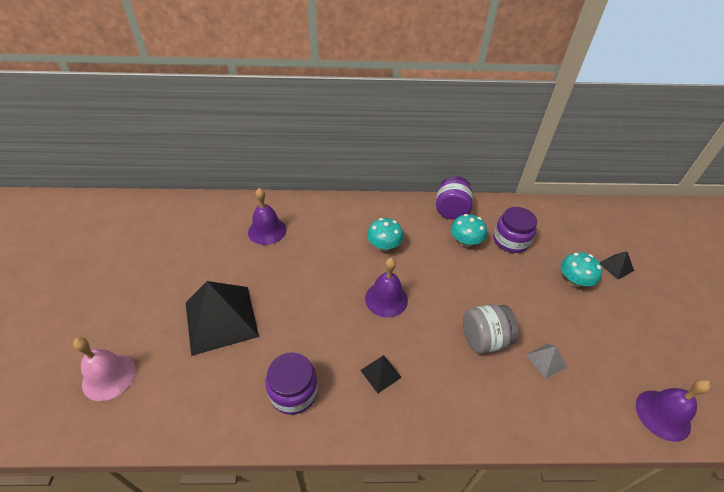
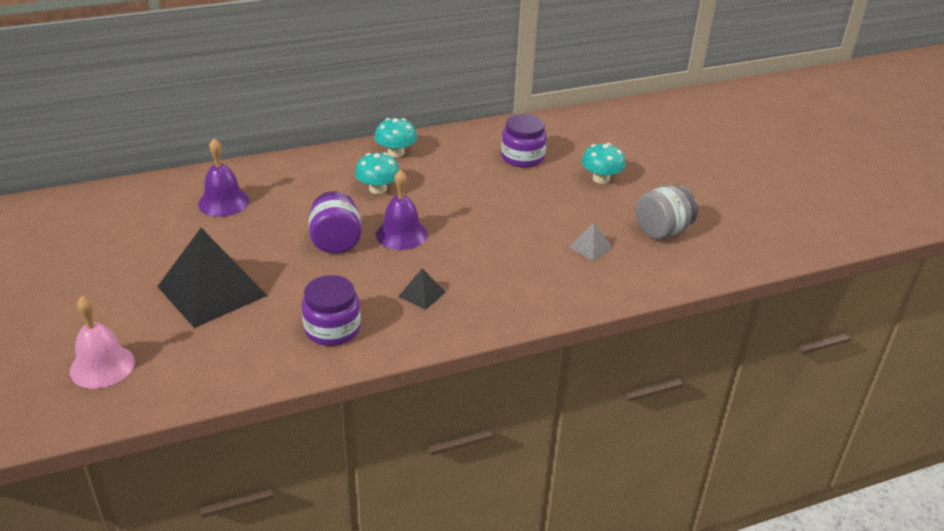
camera: 20 degrees left, 10 degrees down
(451, 210) = (444, 142): purple jar -> purple jar (336, 242)
(465, 241) = (471, 167): turquoise mushroom -> turquoise mushroom (396, 153)
(484, 339) = (522, 244): grey jar -> grey jar (662, 231)
(616, 266) = (641, 158): black pyramid -> none
(662, 415) = (710, 262): purple bell -> none

